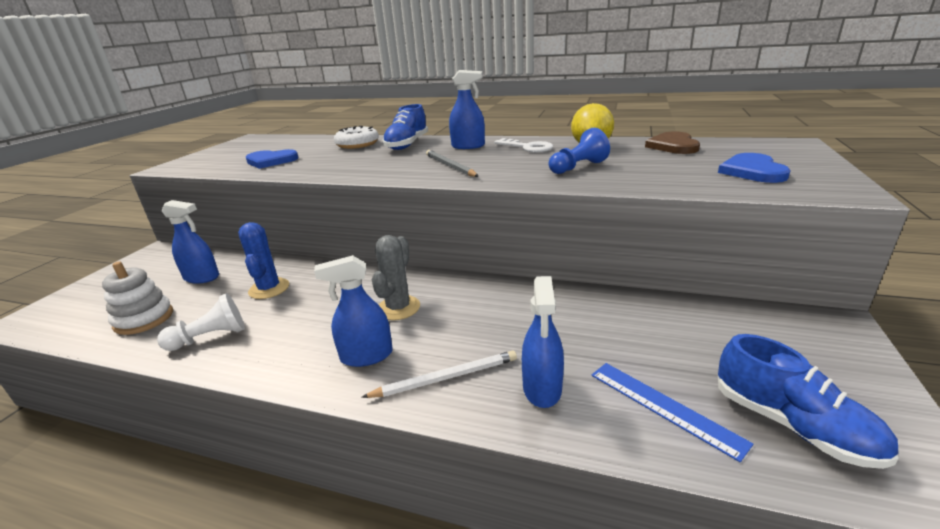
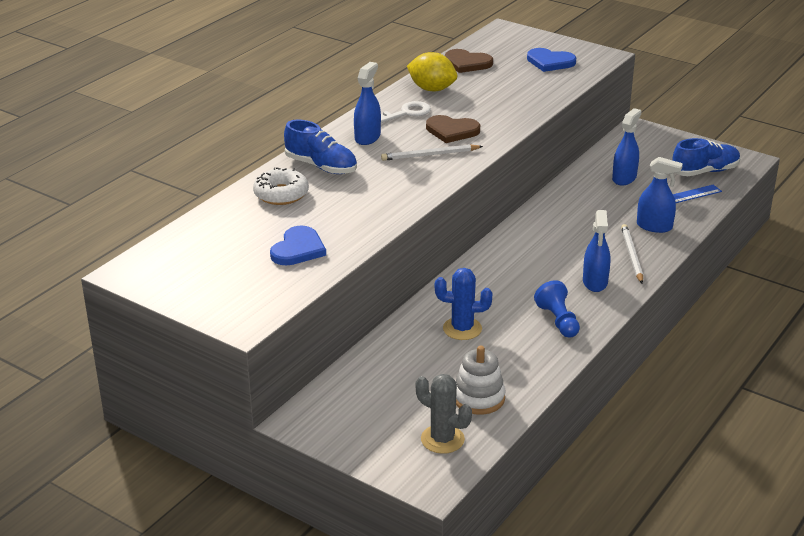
camera: 75 degrees left, 5 degrees up
(202, 277) = (407, 373): blue spray bottle -> blue spray bottle (624, 178)
(210, 337) = (533, 354): white pawn -> none
(398, 308) = (537, 264): grey cactus -> grey cactus (442, 439)
(450, 166) = (430, 155): grey pencil -> white pencil
(508, 164) = (452, 131): none -> brown heart
(578, 167) = (487, 108): blue pawn -> blue pawn (558, 321)

